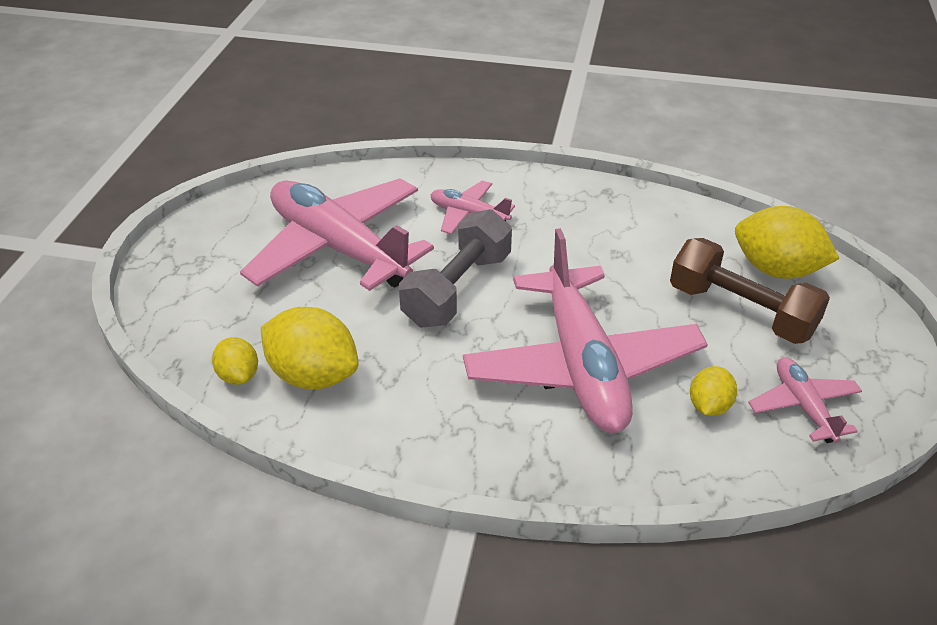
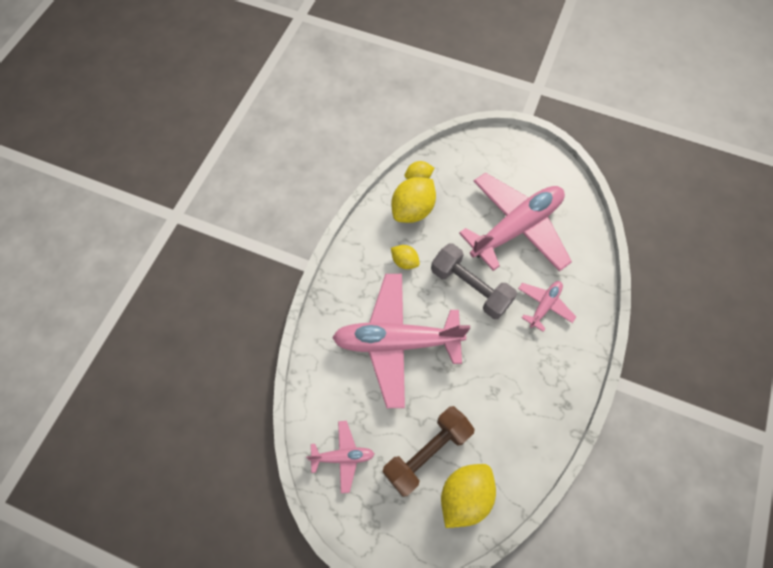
camera: 100 degrees right, 25 degrees up
(709, 406) = (354, 402): yellow lemon -> yellow lemon (404, 261)

